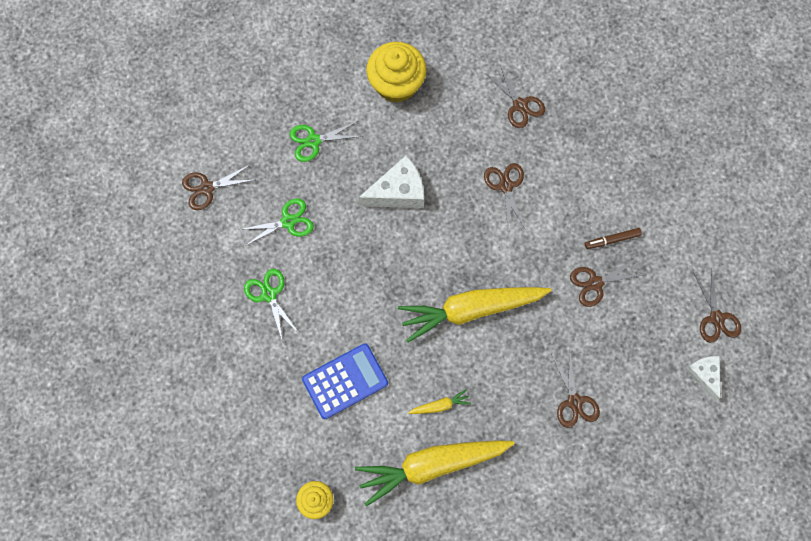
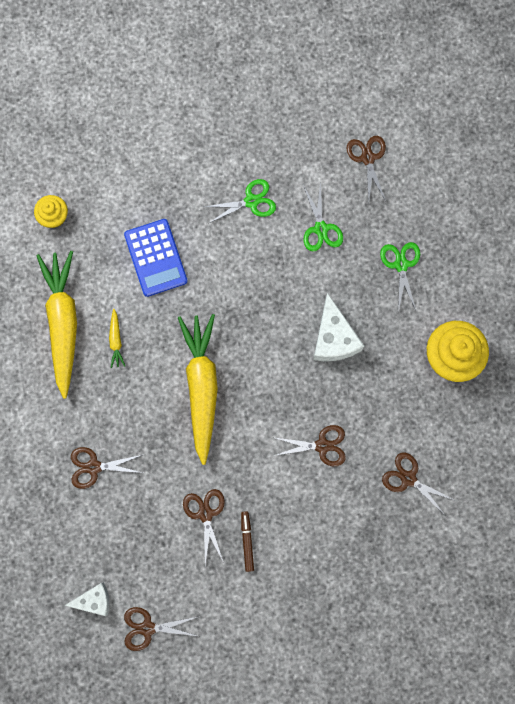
camera: 100 degrees right, 5 degrees up
(520, 105) = (408, 478): brown scissors -> brown scissors turned 60 degrees clockwise

